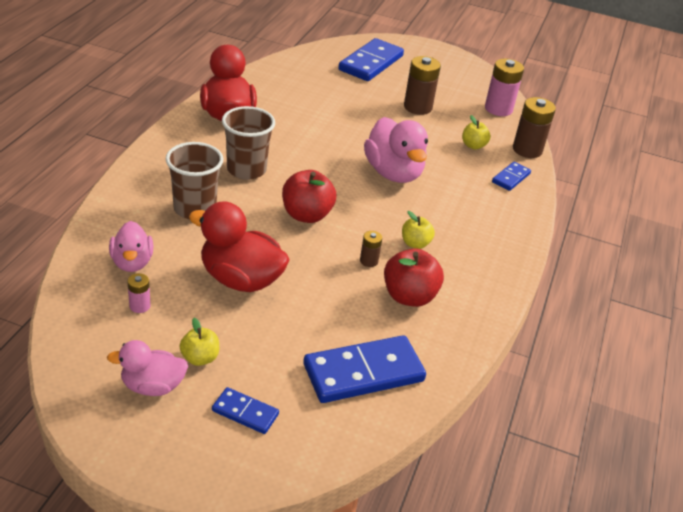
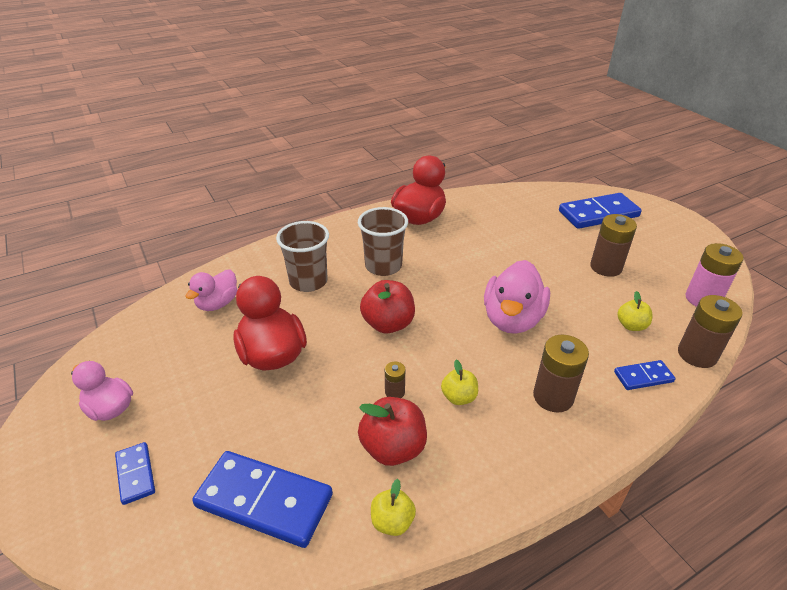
camera: 45 degrees right, 0 degrees up
(140, 306) = (181, 339): pink battery -> none
(200, 358) = (166, 405): yellow apple -> yellow apple (392, 521)
(472, 215) = (553, 397): none -> brown battery

